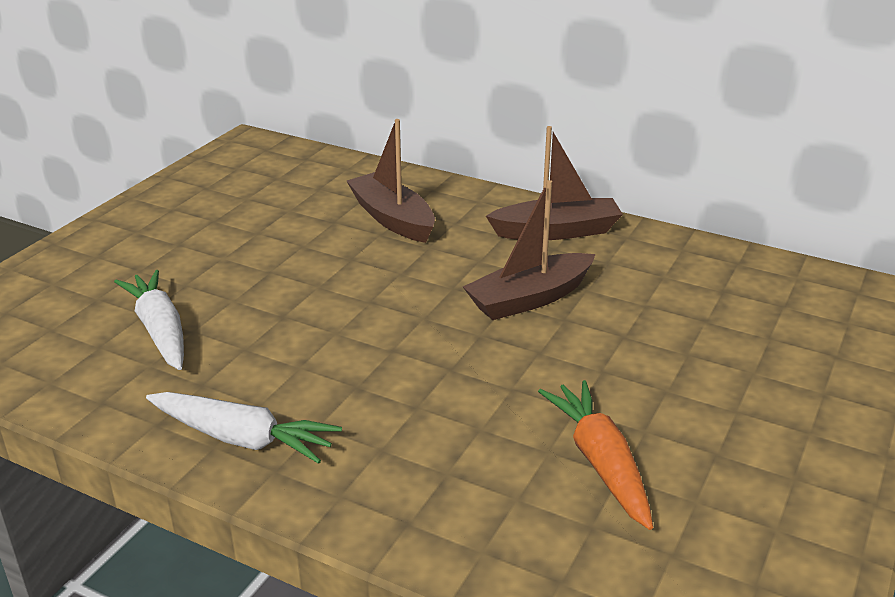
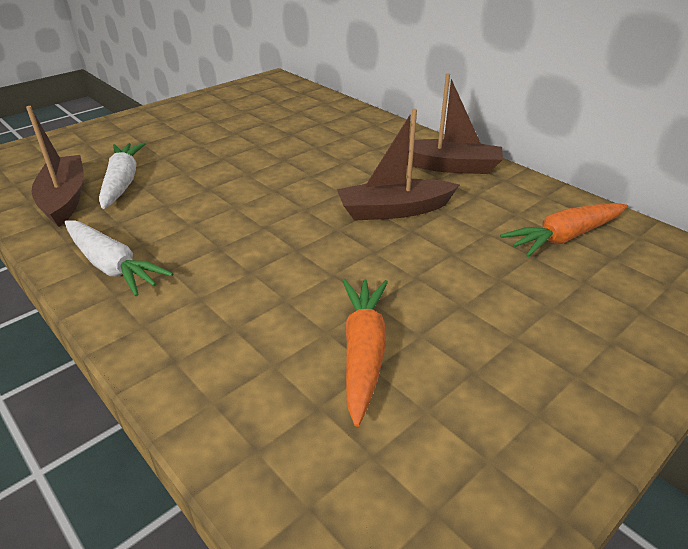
camera: 20 degrees right, 5 degrees up
(392, 219) = (332, 138): brown boat -> brown boat (65, 199)
(726, 293) = (564, 237): none -> orange carrot

